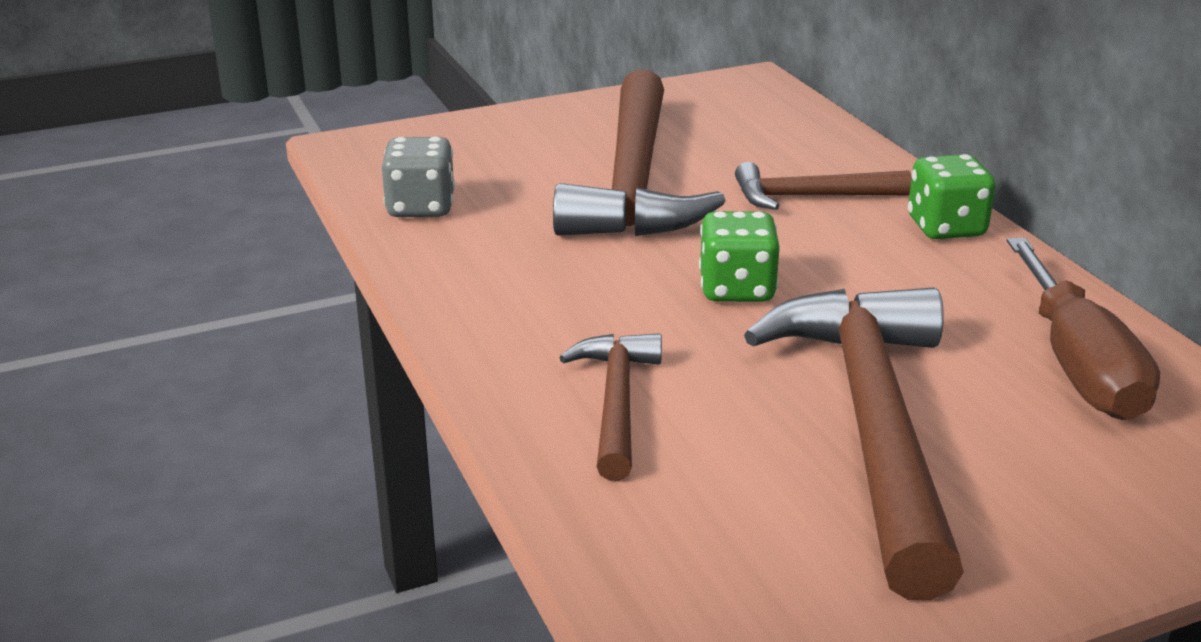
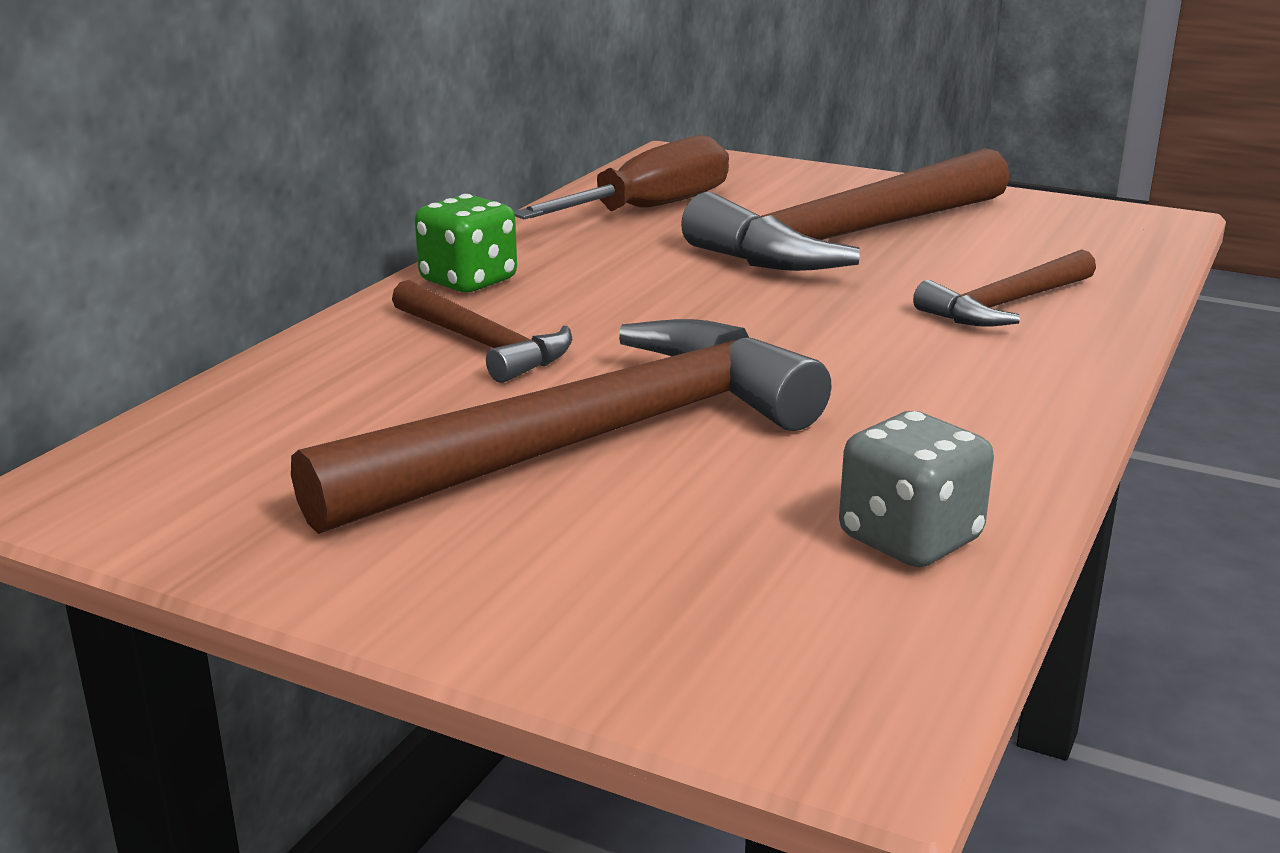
camera: 130 degrees left, 5 degrees down
(737, 289) = (749, 319): green dice -> none

